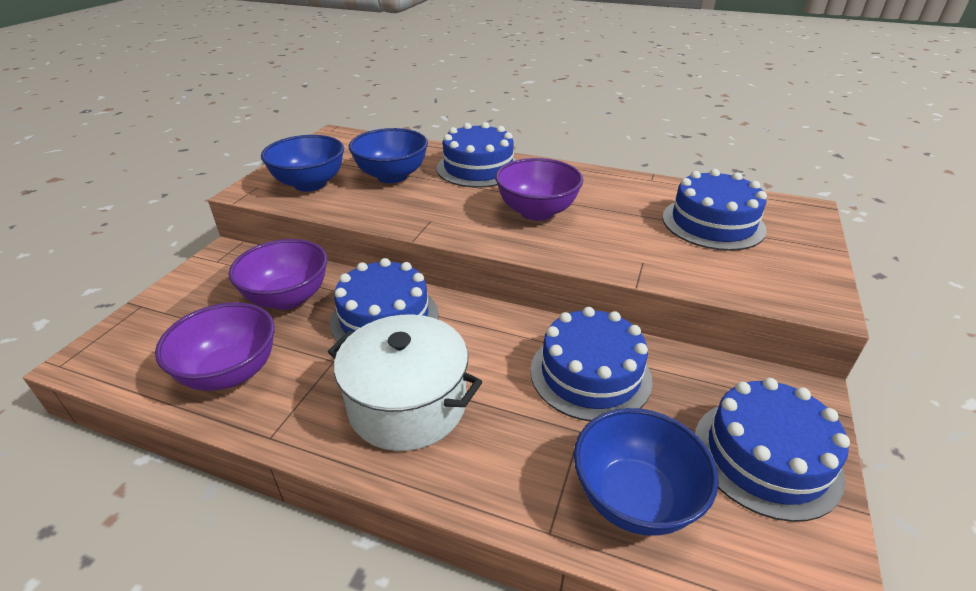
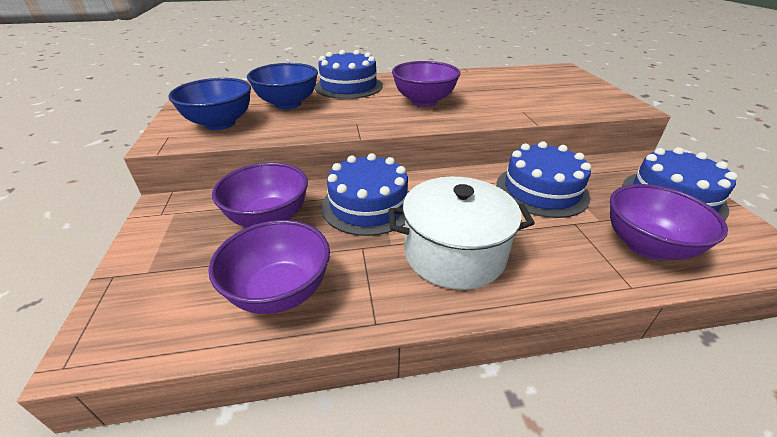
camera: 30 degrees left, 0 degrees up
(634, 498) = (646, 246): blue bowl -> purple bowl
(713, 223) = (530, 84): blue cake -> none

